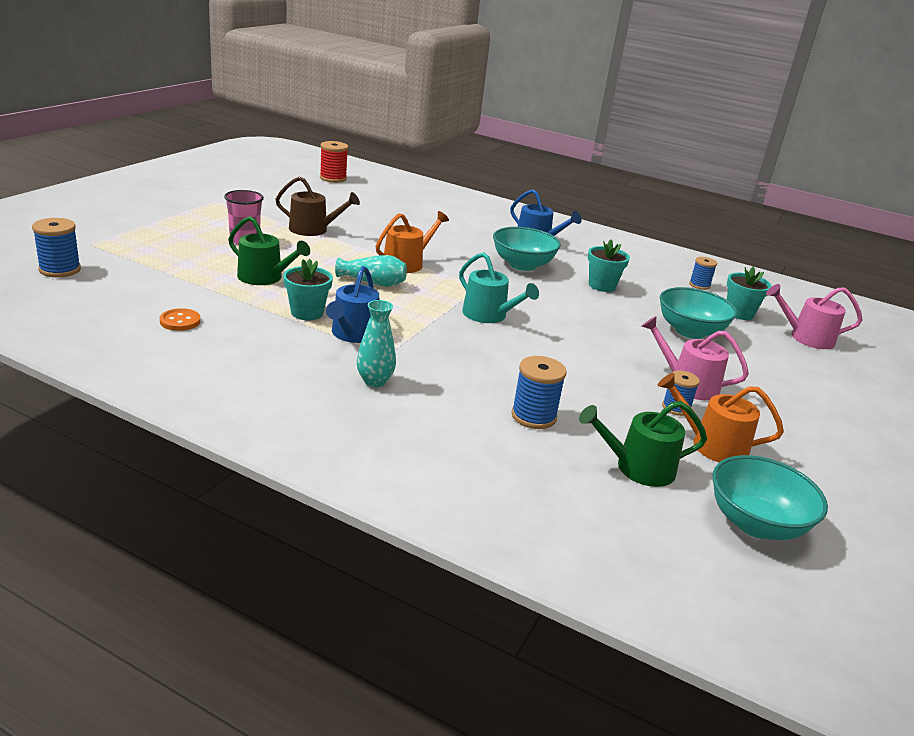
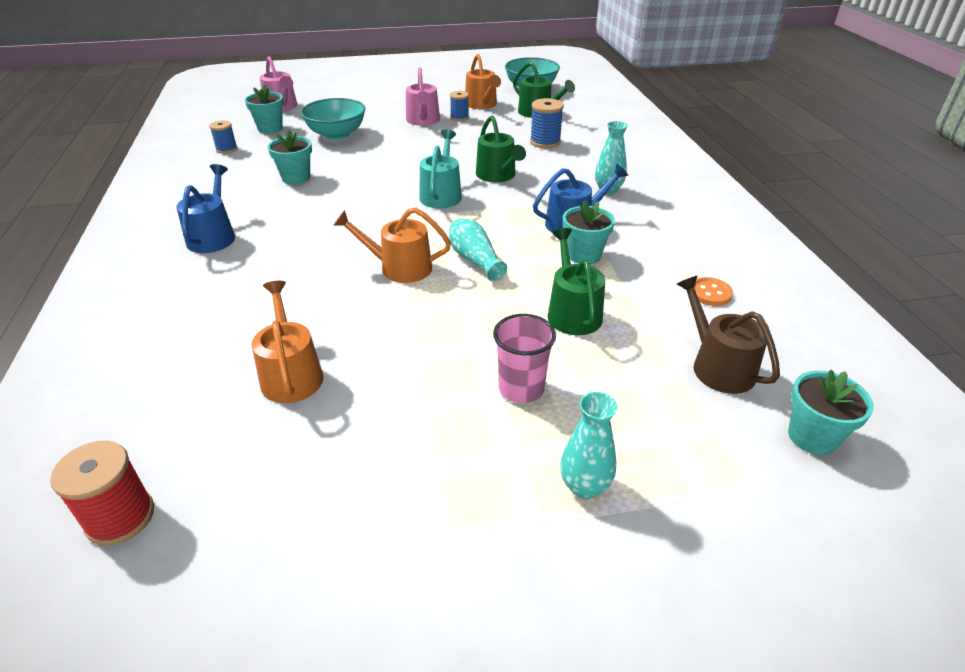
camera: 125 degrees left, 10 degrees up
(60, 270) = (812, 437): blue spool -> turquoise flower pot
(172, 224) = (584, 486): none -> turquoise vase
(313, 229) = (404, 370): brown watering can -> brown watering can (718, 366)
(359, 214) = (291, 374): none -> orange watering can
(489, 351) = (498, 175): none -> green watering can
(522, 265) = (301, 220): turquoise bowl -> none

